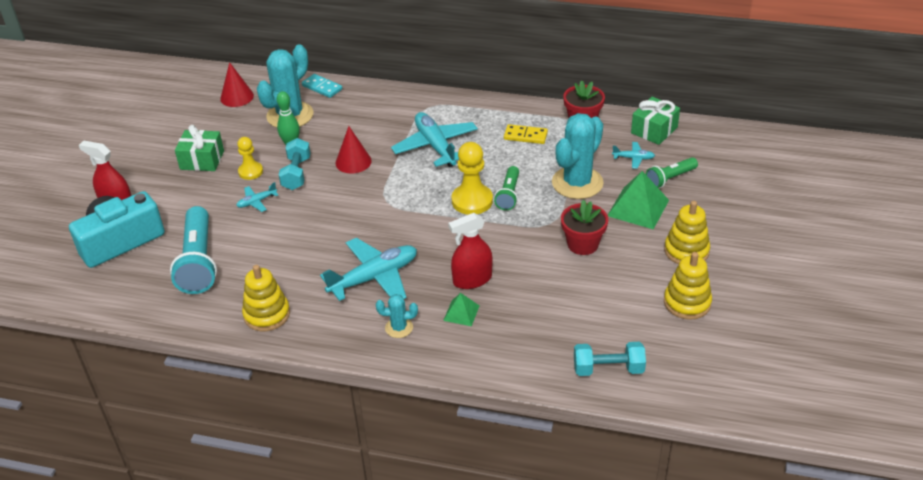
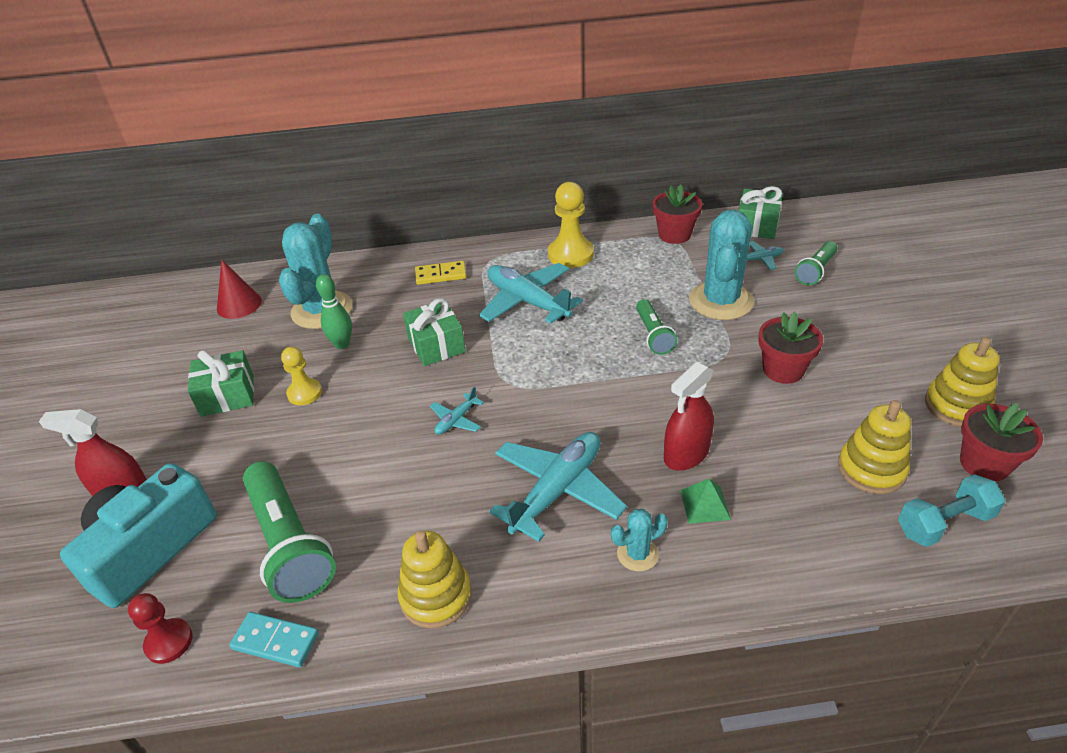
camera: 20 degrees left, 0 degrees up
(112, 294) = (169, 642): none -> red pawn
(198, 261) = (289, 544): turquoise flashlight -> green flashlight
(256, 202) = (333, 431): turquoise plane -> turquoise plane (456, 420)
(296, 173) = (369, 379): turquoise dumbbell -> none
(322, 87) = (346, 268): turquoise domino -> turquoise domino (275, 641)
(353, 162) = (436, 345): red cone -> green gift
(472, 201) = (615, 354): yellow pawn -> yellow pawn (570, 254)
(525, 136) = (624, 265): yellow domino -> yellow domino (441, 275)
(638, 207) = (809, 311): green pyramid -> none
(670, 343) = (984, 464): none -> red flower pot
(686, 251) = (901, 345): yellow stacking toy -> yellow stacking toy (871, 469)

